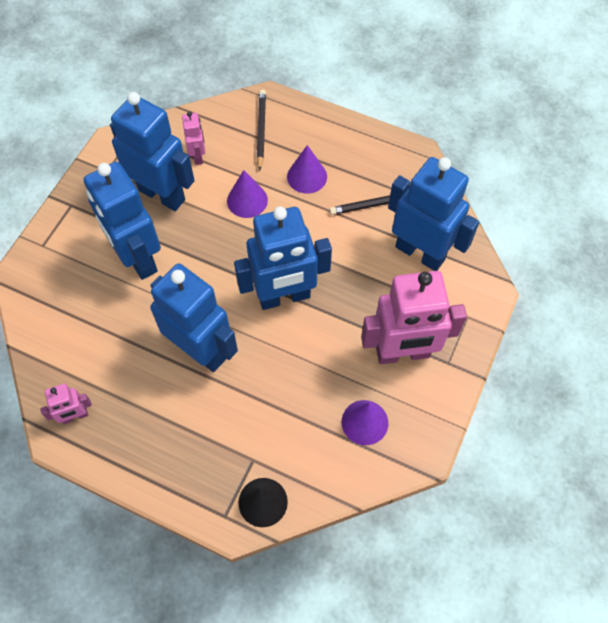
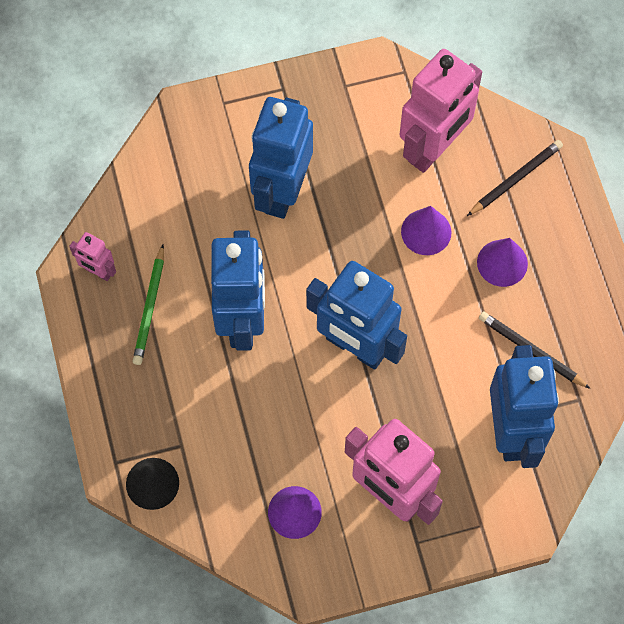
camera: 50 degrees right, 5 degrees up
(135, 402) = (150, 307): none -> green pencil
(162, 194) = (364, 154): blue robot -> none
(198, 156) = (433, 148): pink robot -> pink robot, size x2.17

